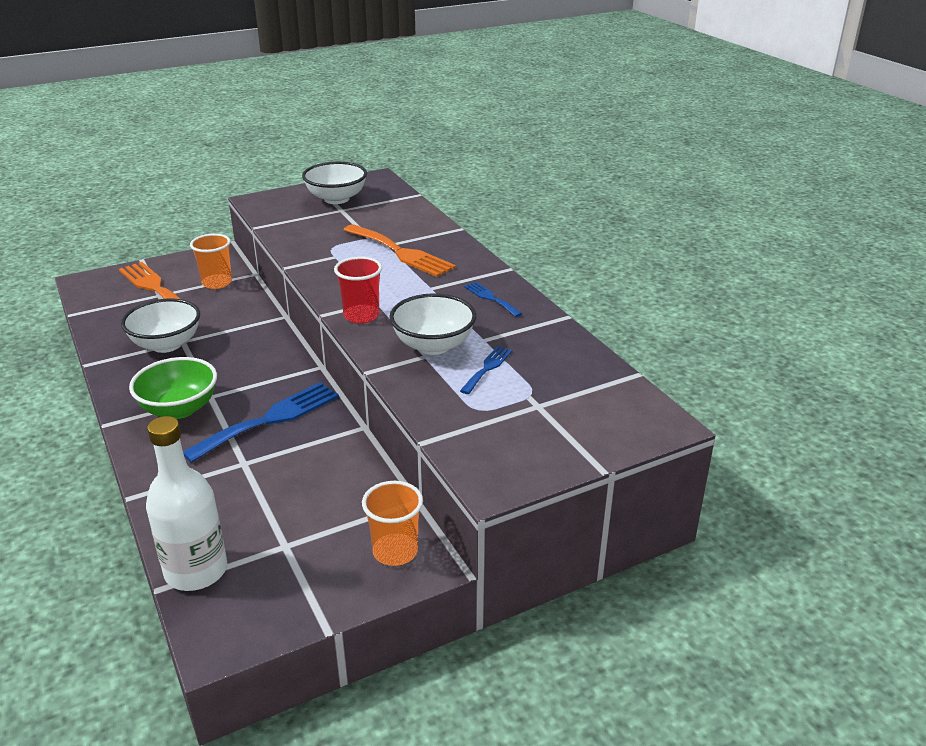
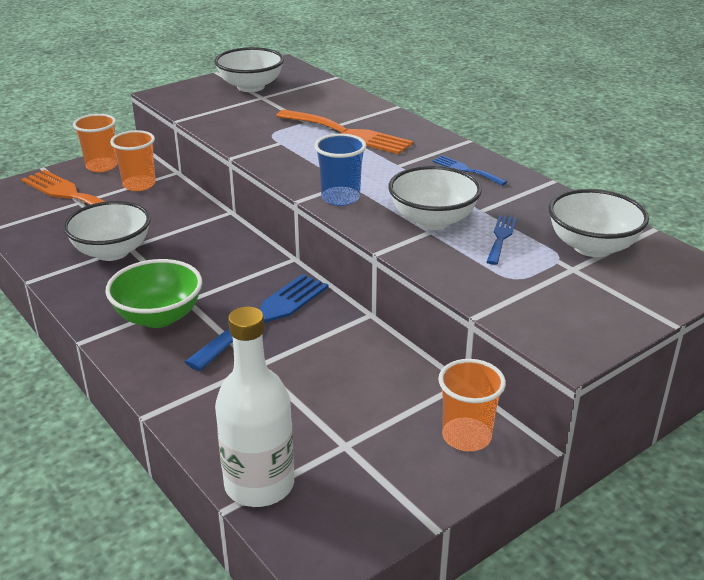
camera: 10 degrees left, 0 degrees up
(192, 262) = (101, 166): none -> orange cup
(361, 315) = (340, 198): red cup -> blue cup
(568, 386) = (592, 247): none -> white bowl

